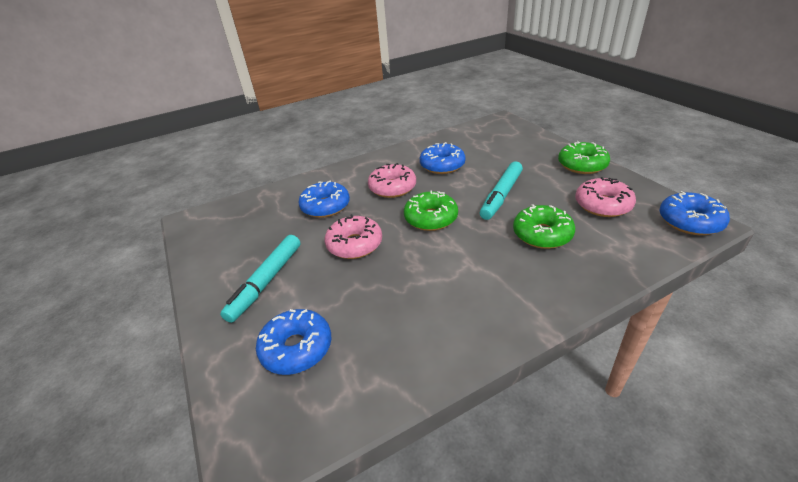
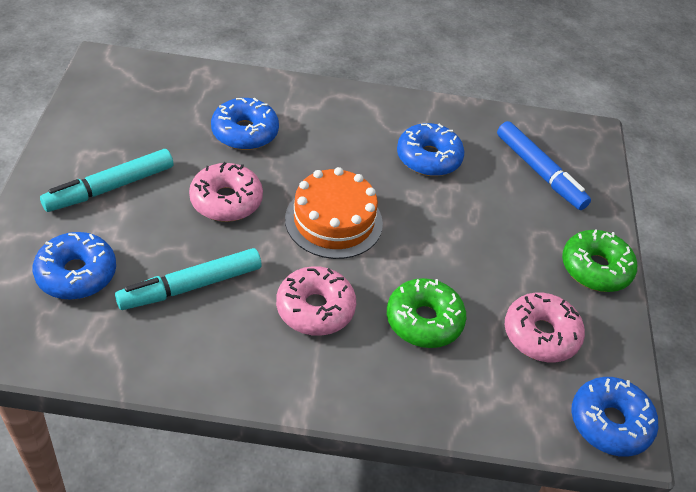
camera: 25 degrees right, 10 degrees up
(392, 188) = (338, 153): pink donut -> pink donut (315, 309)
(431, 218) = (333, 221): green donut -> orange cake
(501, 143) = (539, 171): none -> blue marker
(501, 195) = (444, 244): turquoise marker -> turquoise marker (192, 286)

